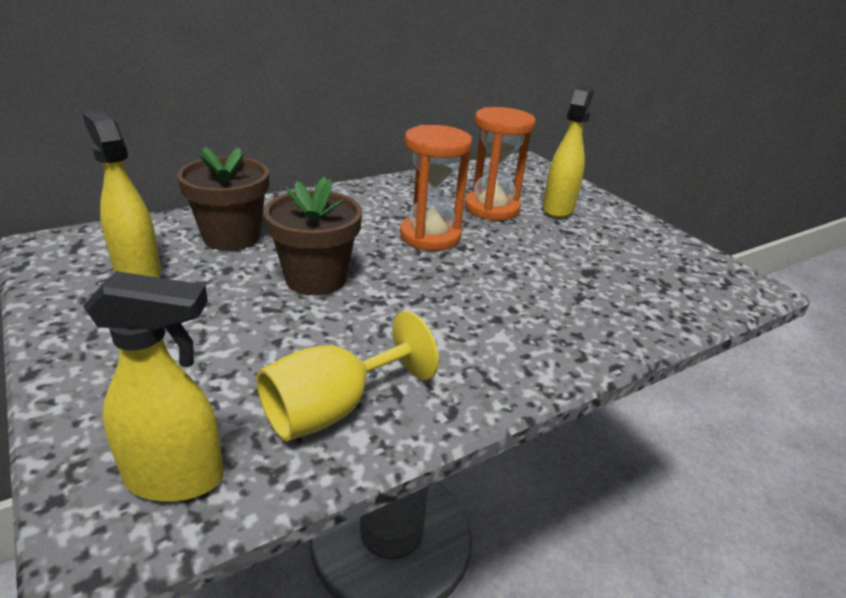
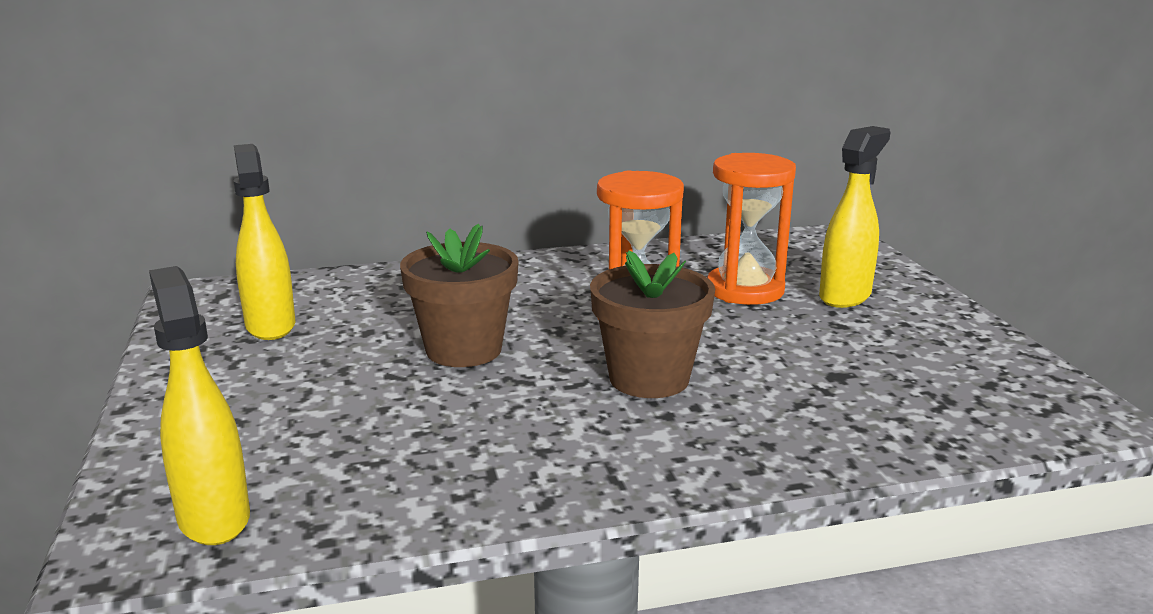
camera: 20 degrees right, 10 degrees down
(177, 479) = (213, 517): yellow spray bottle -> yellow spray bottle turned 135 degrees counterclockwise
(232, 237) = (390, 299): brown flower pot -> brown flower pot (649, 379)
(333, 408) = (408, 480): yellow goblet -> none

